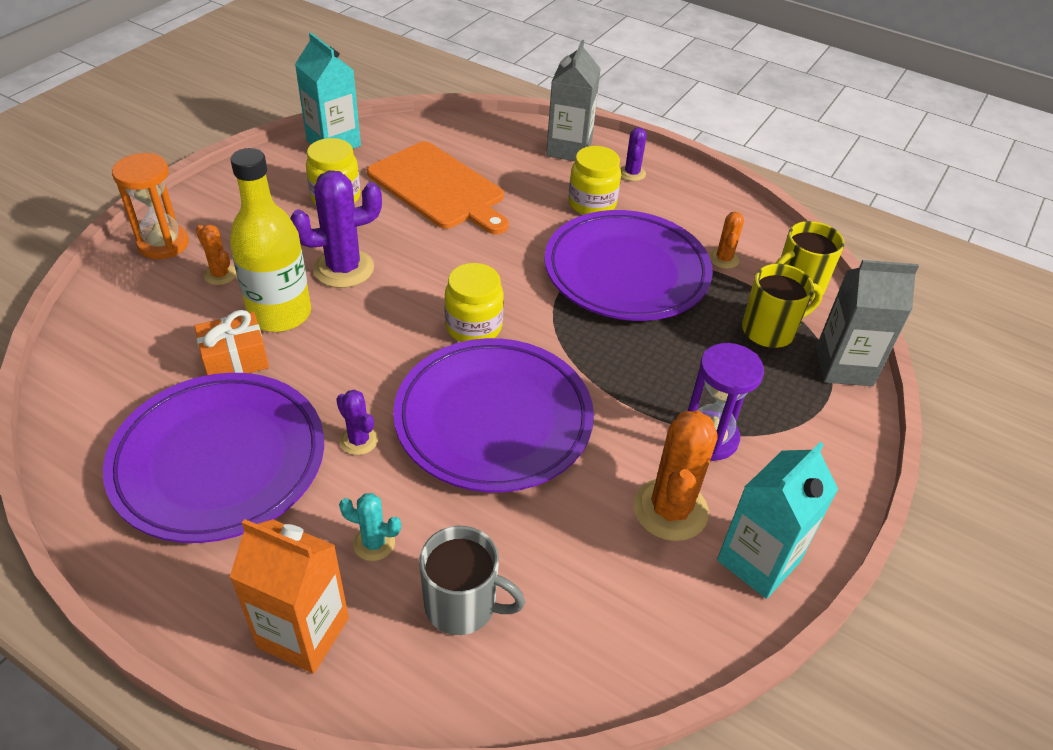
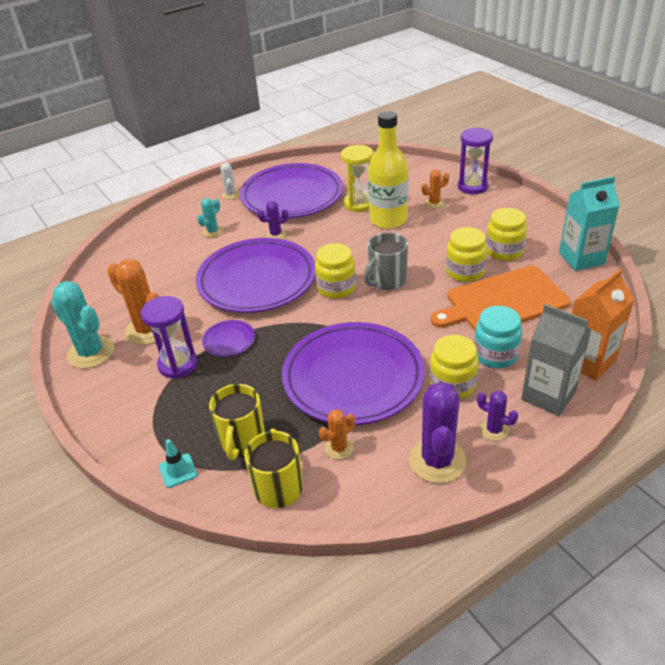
camera: 120 degrees right, 5 degrees down
(163, 244) = (472, 186): orange hourglass -> purple hourglass
(225, 572) = (230, 195): none -> white cactus
(235, 359) = (359, 204): orange gift -> yellow hourglass
(303, 632) = (187, 210): orange carton -> orange carton (588, 361)
(344, 268) = (420, 246): purple cactus -> purple cactus (437, 460)
(392, 222) = (465, 272): none -> yellow jar
(462, 605) = (161, 250): grey mug -> grey mug (387, 281)
(531, 183) = (495, 355): none -> turquoise jar
(635, 402) = (229, 340): none -> purple plate
(724, 259) = (339, 448): orange cactus -> orange cactus turned 75 degrees counterclockwise
(758, 561) = (91, 352): turquoise carton -> turquoise cactus
(844, 366) = (178, 470): grey carton -> turquoise traffic cone

